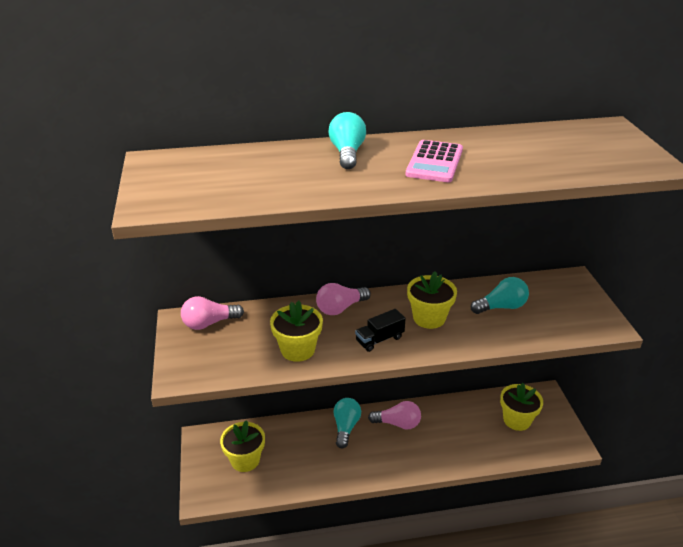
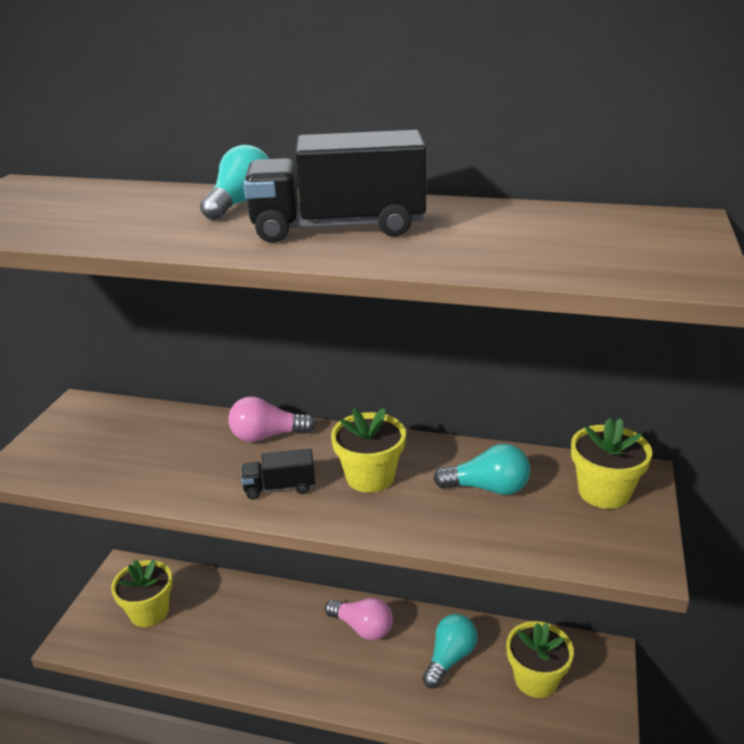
camera: 25 degrees right, 5 degrees down
(209, 323) = (104, 416): pink light bulb -> none
(297, 349) = (169, 473): yellow flower pot -> yellow flower pot (604, 492)
(346, 427) = (293, 611): turquoise light bulb -> turquoise light bulb (449, 658)
(434, 162) = (338, 227): pink calculator -> black truck

